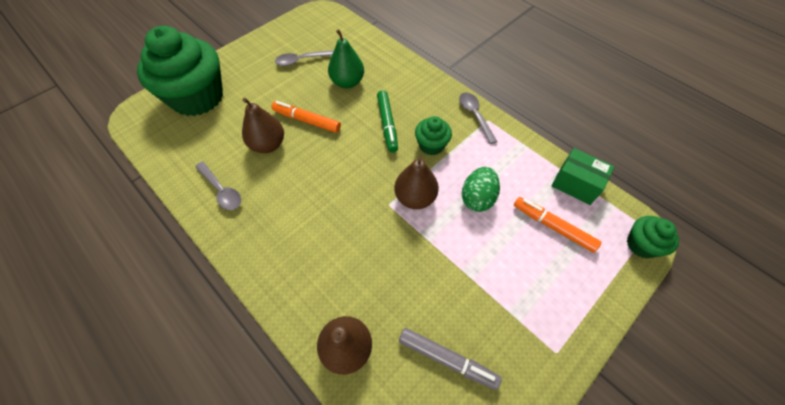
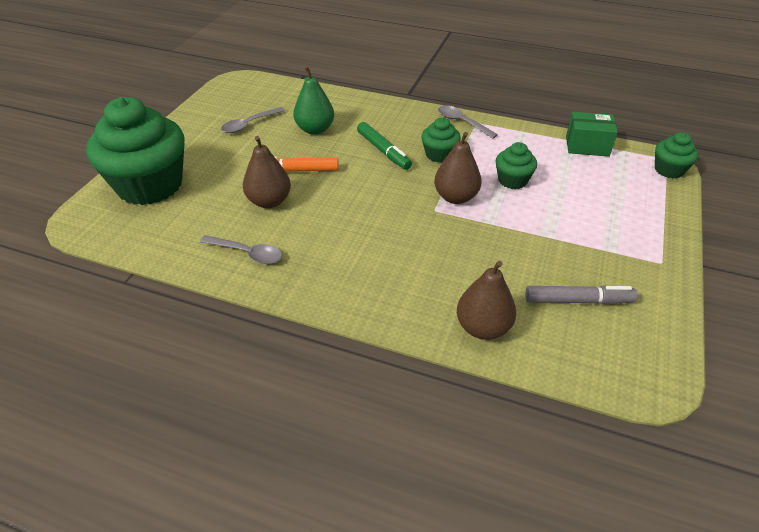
camera: 25 degrees left, 15 degrees down
(477, 198) = (512, 180): green egg -> green cupcake
(553, 227) = (592, 180): orange marker -> none

